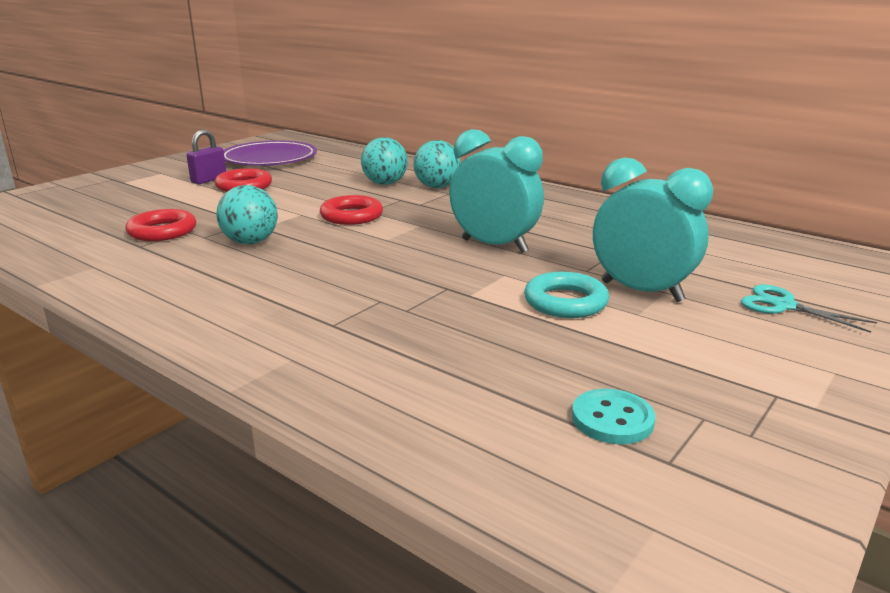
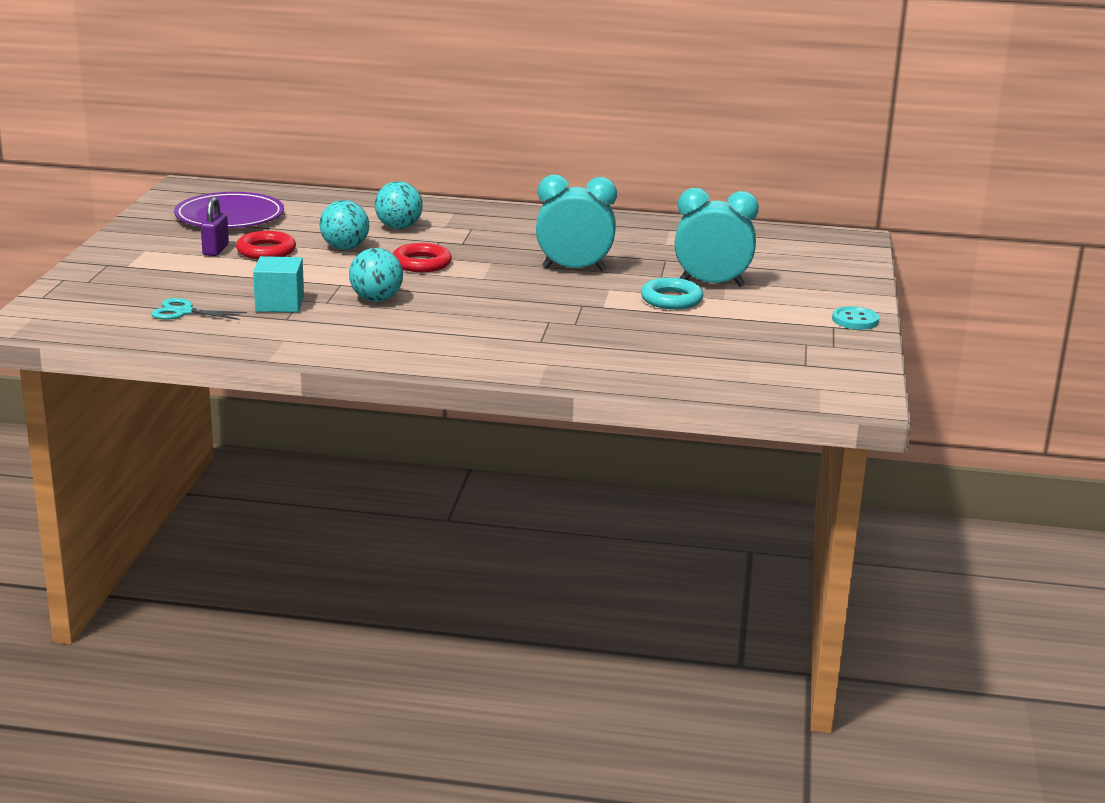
camera: 30 degrees left, 0 degrees up
(162, 231) = (279, 304): red ring -> turquoise cube
(437, 187) = (452, 224): turquoise ball -> turquoise ball (345, 248)
(612, 419) = (762, 353): turquoise button -> turquoise button (855, 320)
(783, 306) = (804, 277): turquoise scissors -> turquoise scissors (184, 312)

